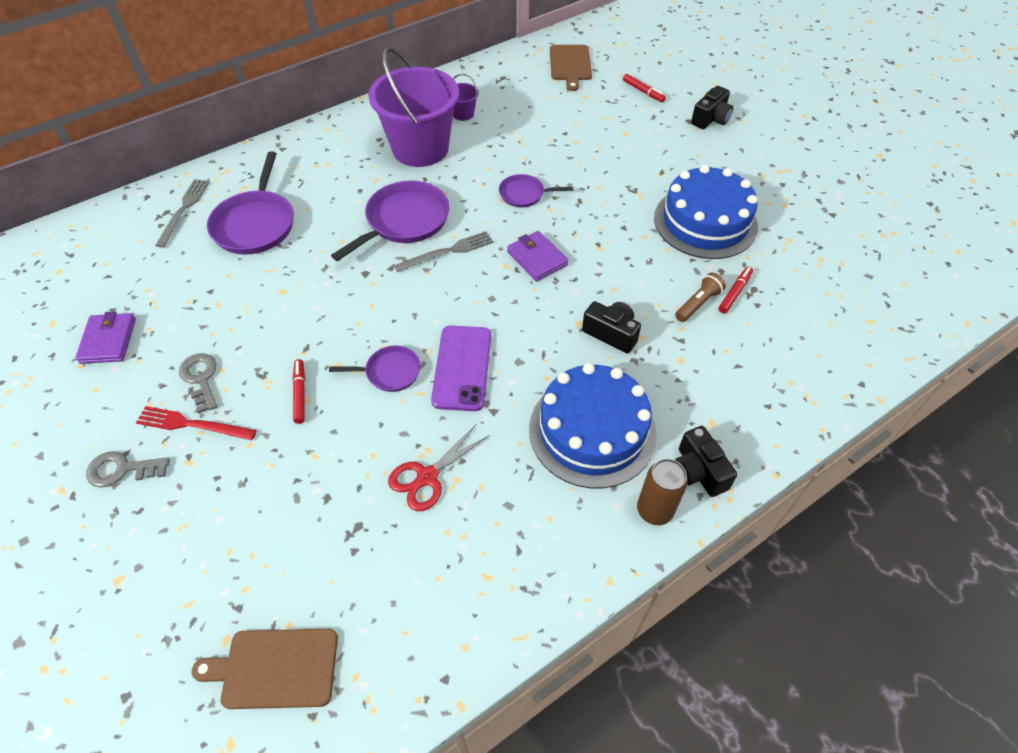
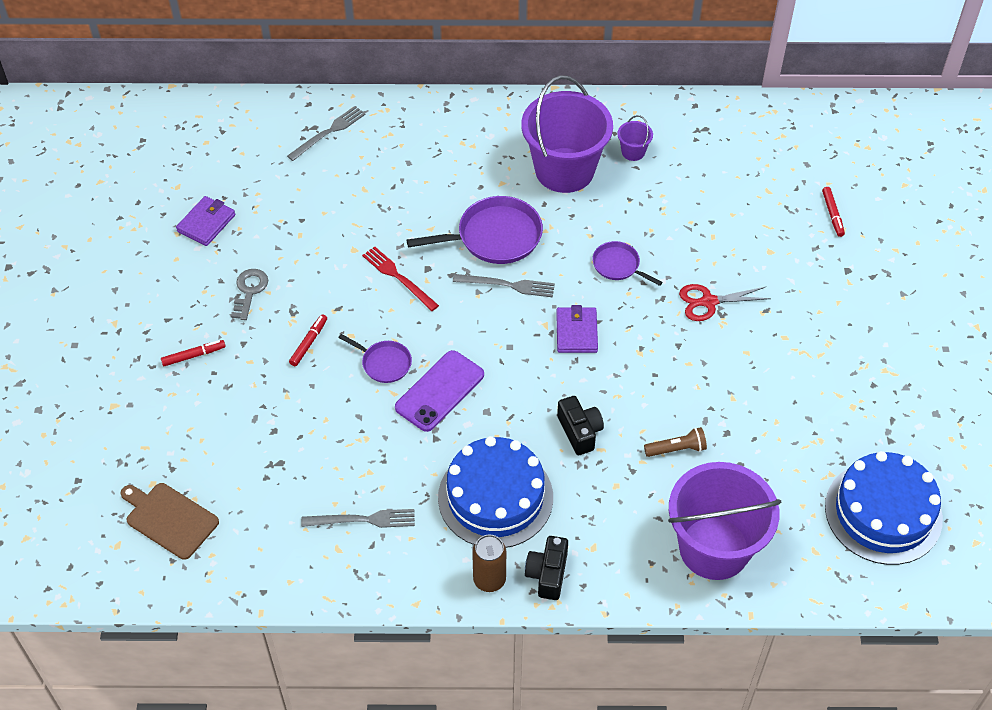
camera: 35 degrees right, 0 degrees up
(122, 470) = (158, 331): grey key -> none
(192, 424) = (222, 324): red fork -> red fork (398, 277)
(255, 224) = (374, 176): purple pan -> none
(427, 477) = (351, 457): red scissors -> red scissors (709, 302)
(488, 530) = (363, 520): none -> grey fork
(570, 65) = (786, 146): brown cutting board -> none
(705, 222) = (758, 380): blue cake -> blue cake (883, 512)
(711, 119) = (872, 280): black camera -> none
(734, 293) = (718, 458): red marker -> red marker (193, 355)
(801, 364) = (714, 548): none -> purple bucket

